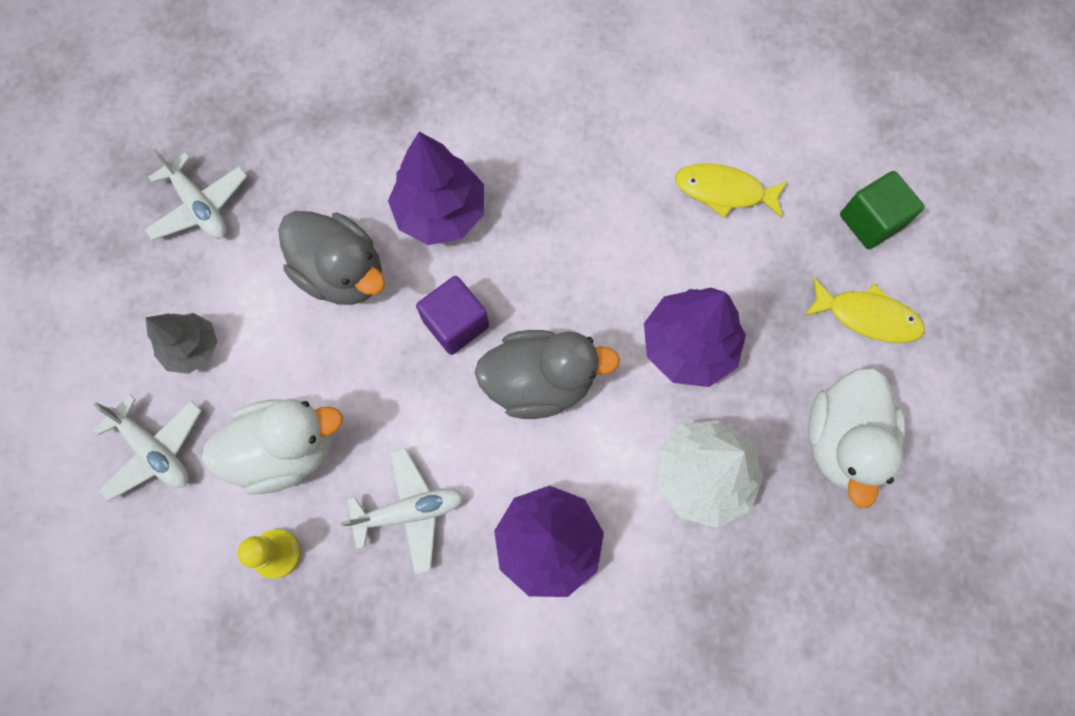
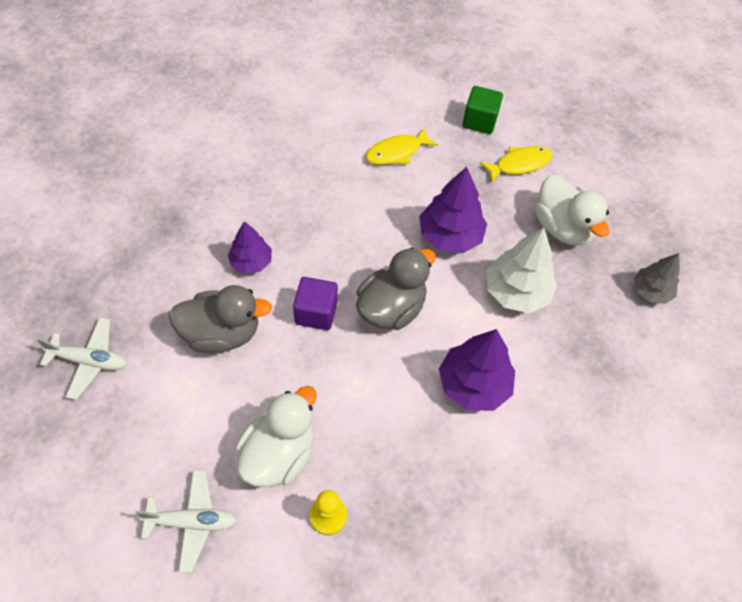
camera: 45 degrees left, 15 degrees down
(193, 348) = (162, 444): grey tree -> grey tree (651, 291)
(409, 511) = (384, 429): white plane -> none
(440, 212) = (251, 262): purple tree -> purple tree, size x0.63

